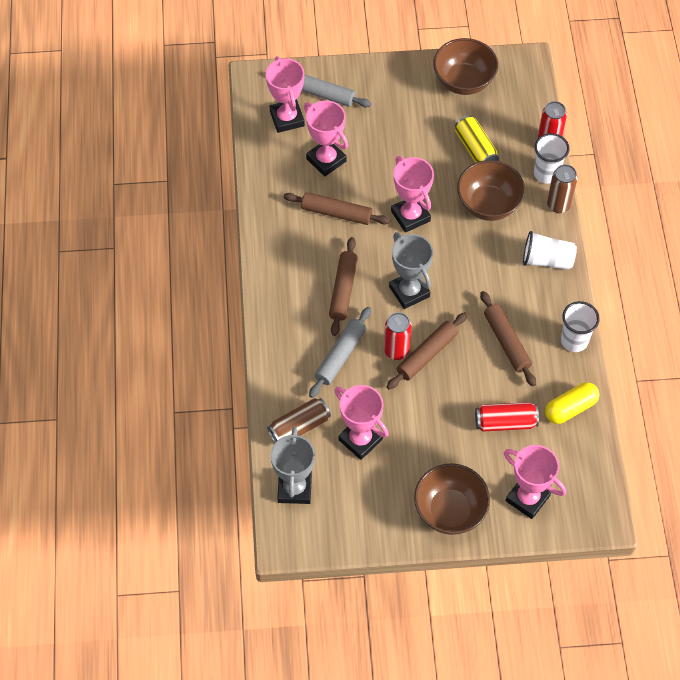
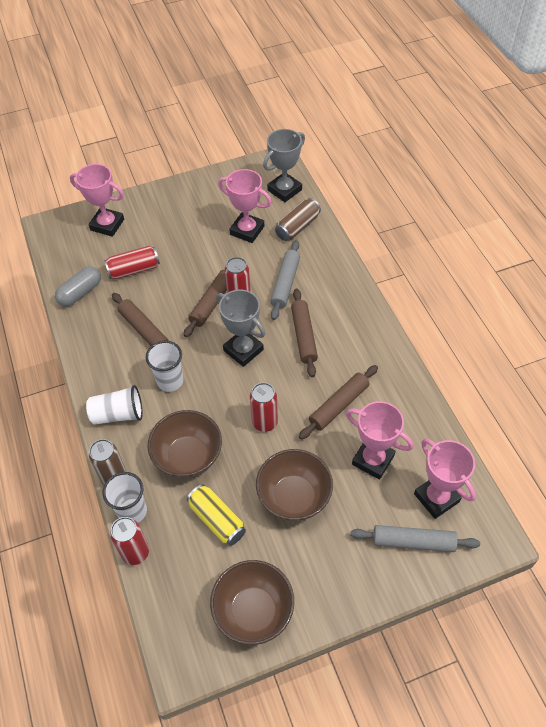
camera: 165 degrees right, 5 degrees down
(294, 488) = (284, 190): grey trophy -> grey trophy turned 60 degrees clockwise
(336, 213) = (338, 405): brown rolling pin -> brown rolling pin turned 45 degrees counterclockwise
(410, 216) = (265, 422): pink trophy -> red can
(450, 511) = (165, 204): brown bowl -> brown bowl (294, 497)
(570, 408) = (80, 293): yellow capsule -> grey capsule
(574, 340) = (83, 347): white cup -> white cup (170, 381)

